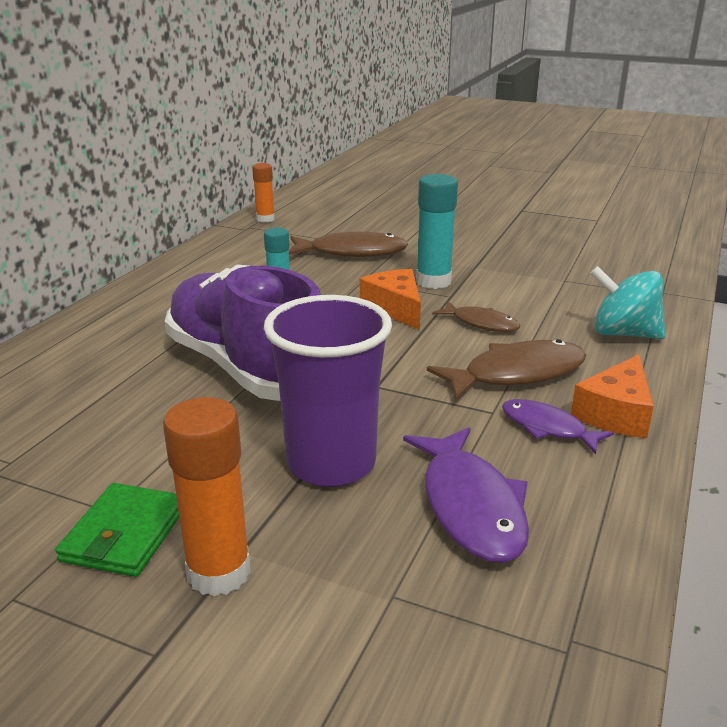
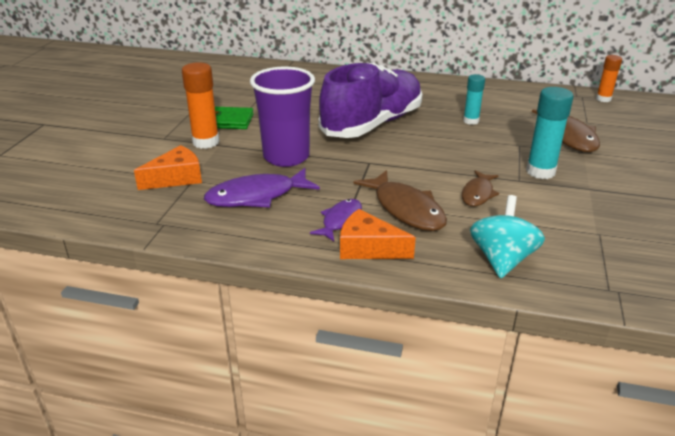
camera: 80 degrees right, 5 degrees up
(395, 308) = (480, 160): orange cheese -> orange cheese (176, 178)

